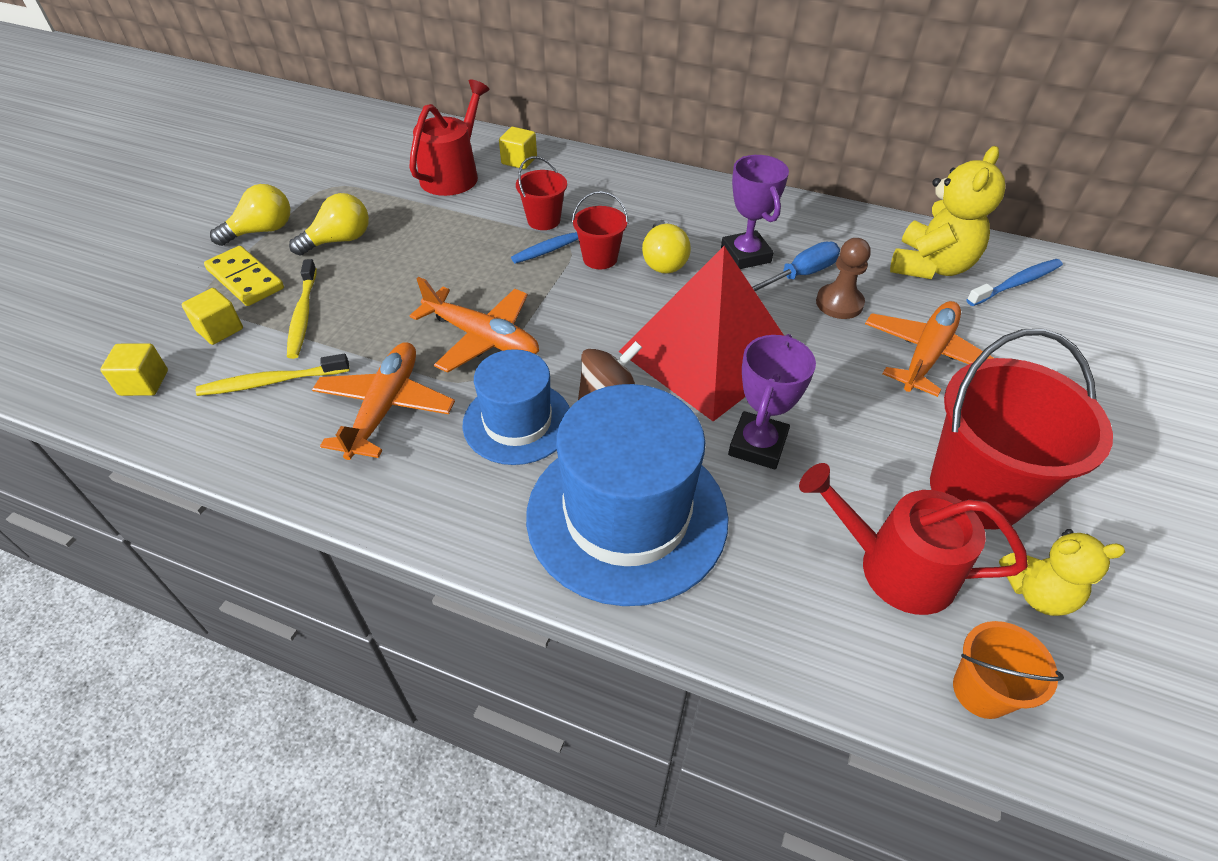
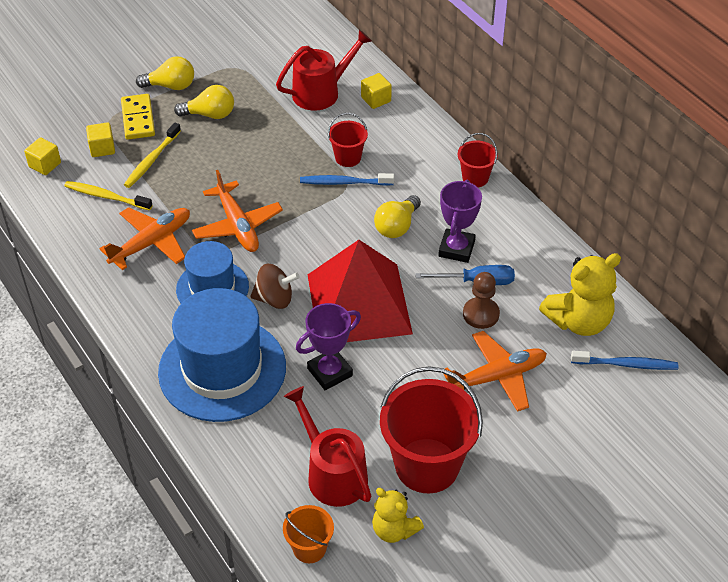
camera: 35 degrees right, 0 degrees up
(600, 258) = (357, 204): red bucket -> red bucket (475, 178)

